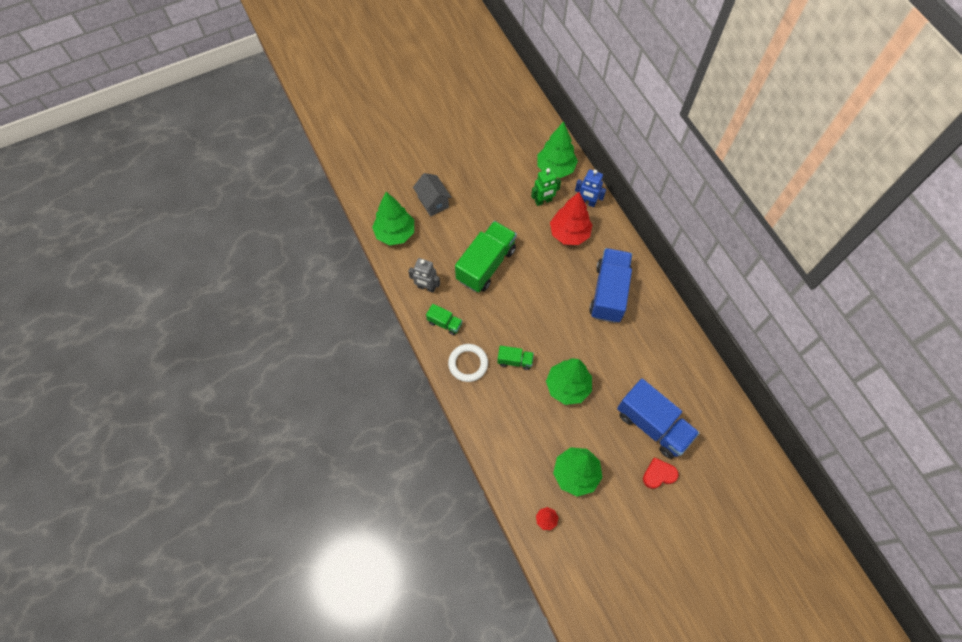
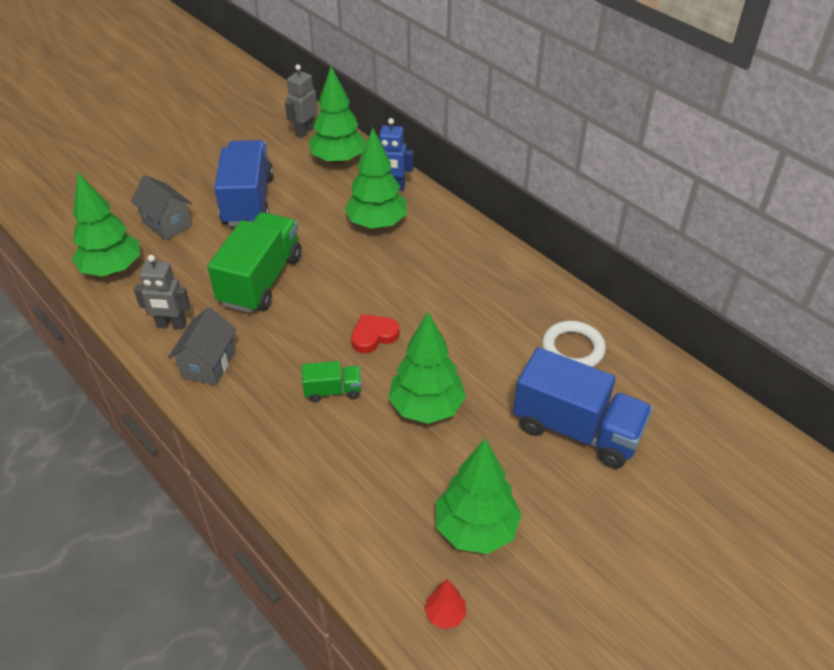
camera: 15 degrees left, 20 degrees down
(445, 323) = (208, 364): green truck -> grey house
(468, 364) = (257, 410): white ring -> white ring (573, 349)
(537, 135) = (304, 131): none -> grey robot
(543, 201) = (330, 196): green robot -> none
(569, 233) = (376, 224): red tree -> green tree
(609, 292) = (454, 279): blue truck -> blue truck (248, 201)
(658, 474) = (611, 497): red heart -> red heart (374, 336)

